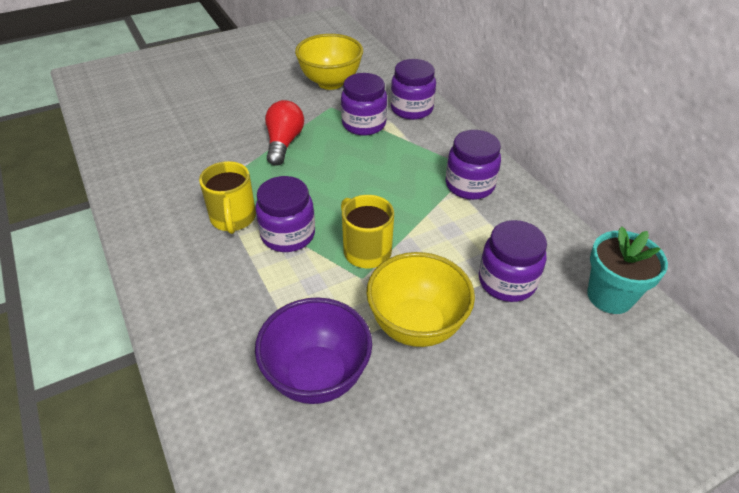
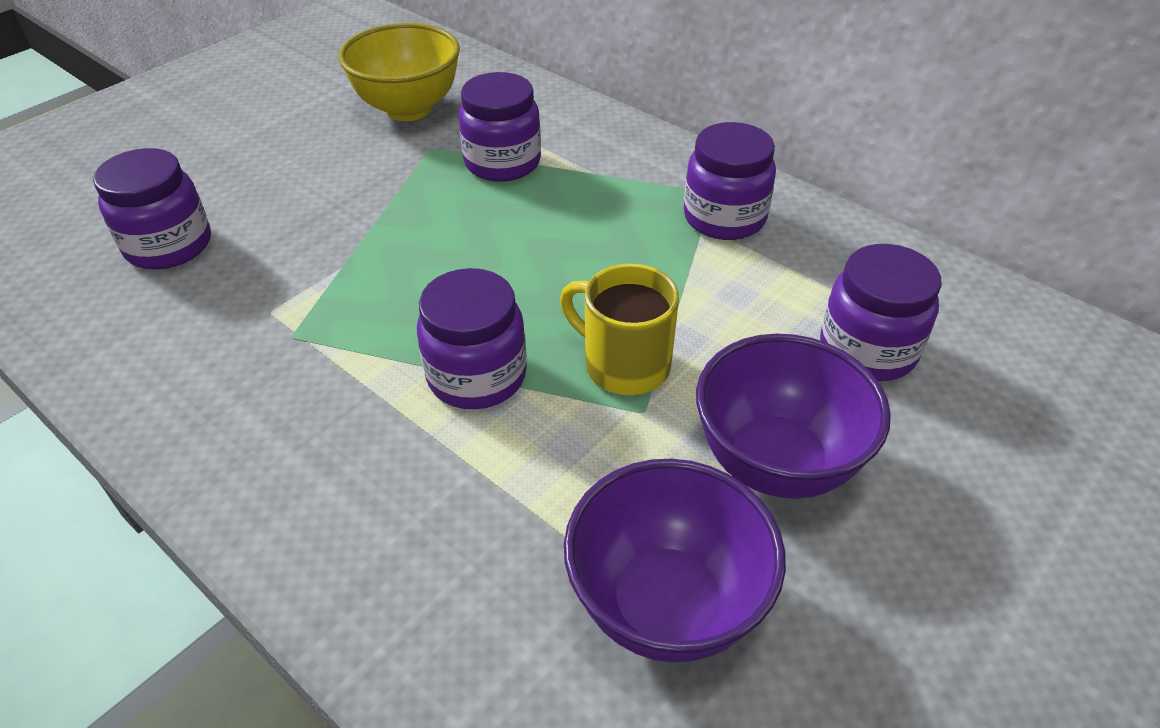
camera: 20 degrees left, 0 degrees up
(233, 219) = (362, 376): yellow mug -> none
(284, 143) = (382, 224): red light bulb -> none
(411, 109) = (566, 122): purple jar -> purple jar (169, 246)
(416, 325) = (775, 463): yellow bowl -> purple bowl
(609, 296) = (1020, 329): turquoise flower pot -> none

